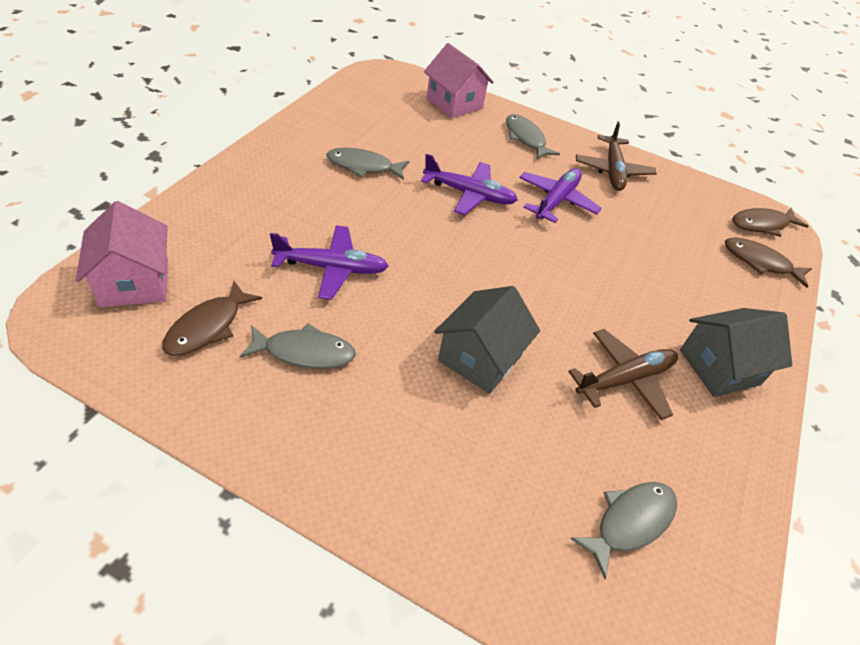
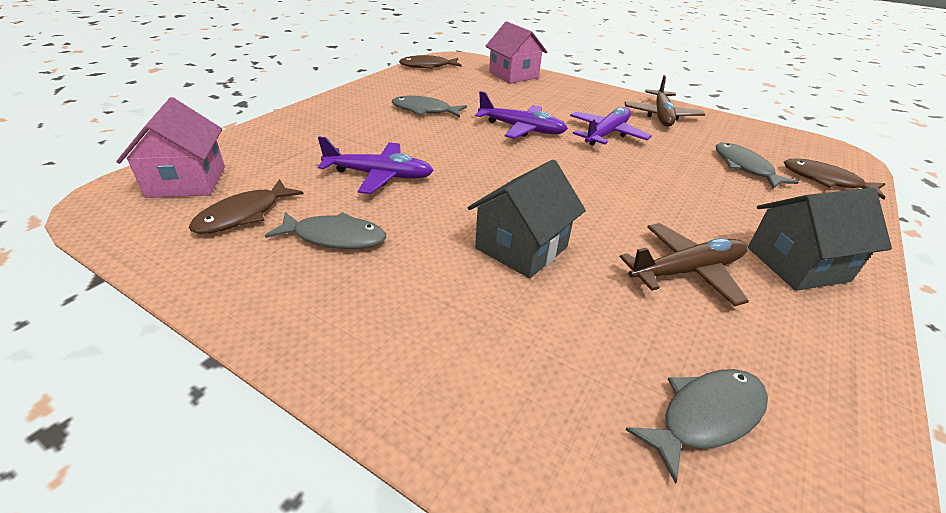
camera: 10 degrees right, 10 degrees down
(526, 138) = (577, 95): grey fish -> grey fish (745, 167)
(762, 224) = (821, 153): brown fish -> brown fish (427, 66)

